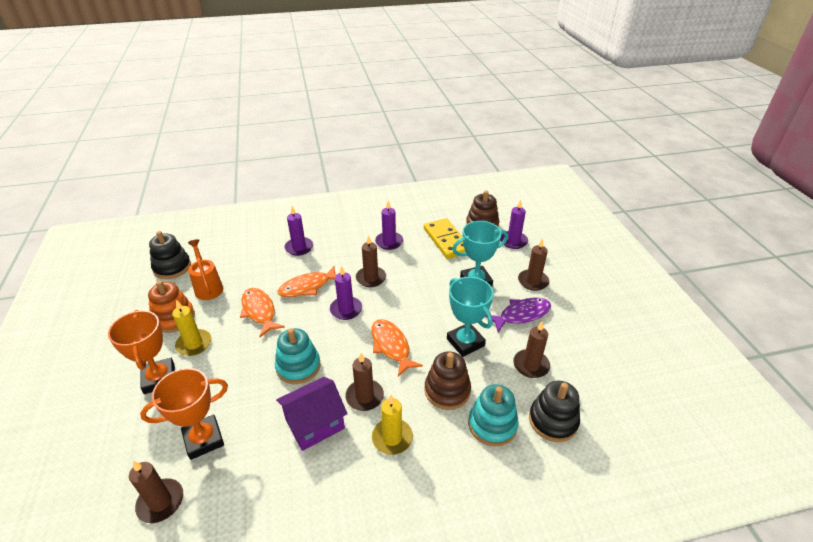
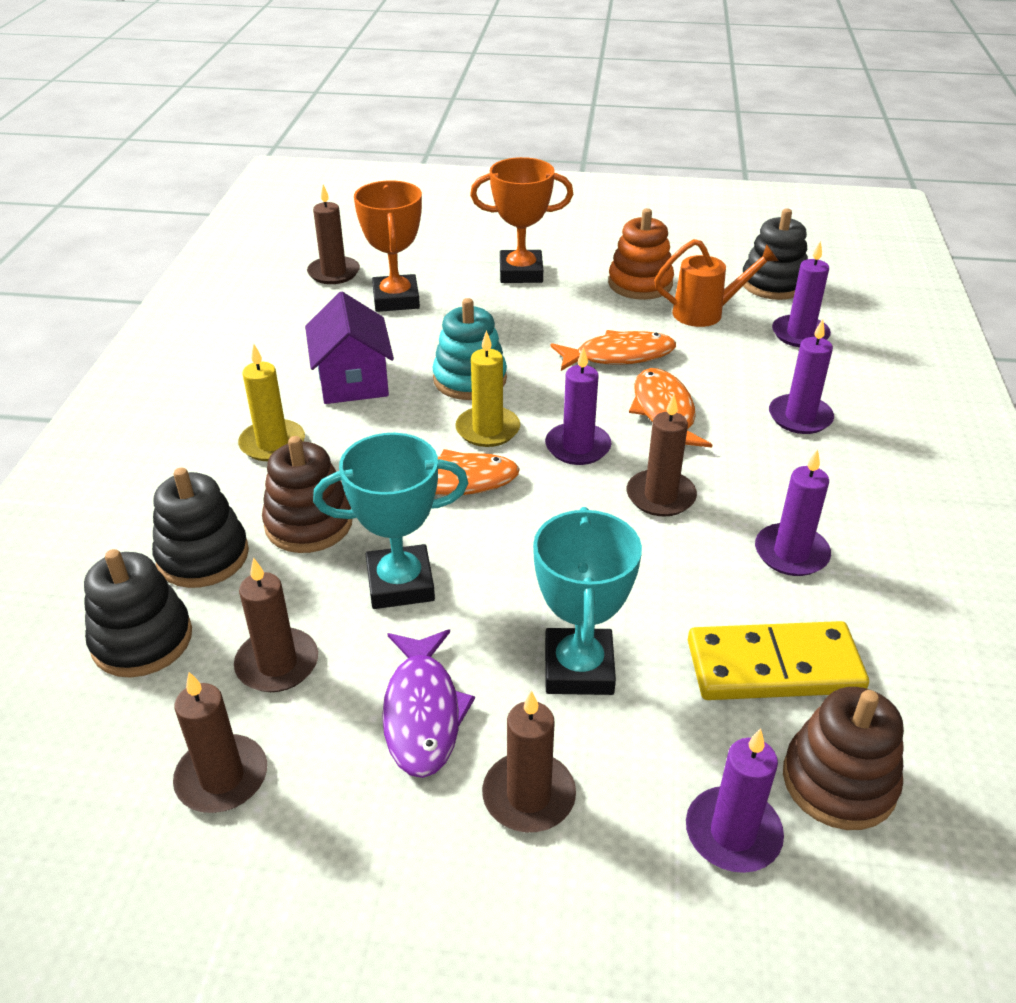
camera: 110 degrees right, 0 degrees up
(194, 344) = (573, 298): yellow candle -> yellow candle (487, 429)
(226, 254) = (800, 334): none -> purple candle
(364, 396) = (365, 432): brown candle -> brown candle (222, 777)
(492, 425) = (203, 556): turquoise stacking toy -> black stacking toy

